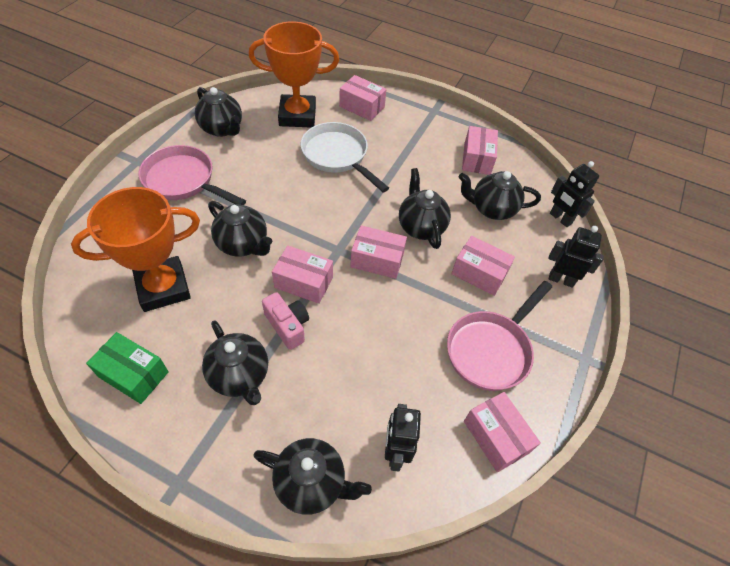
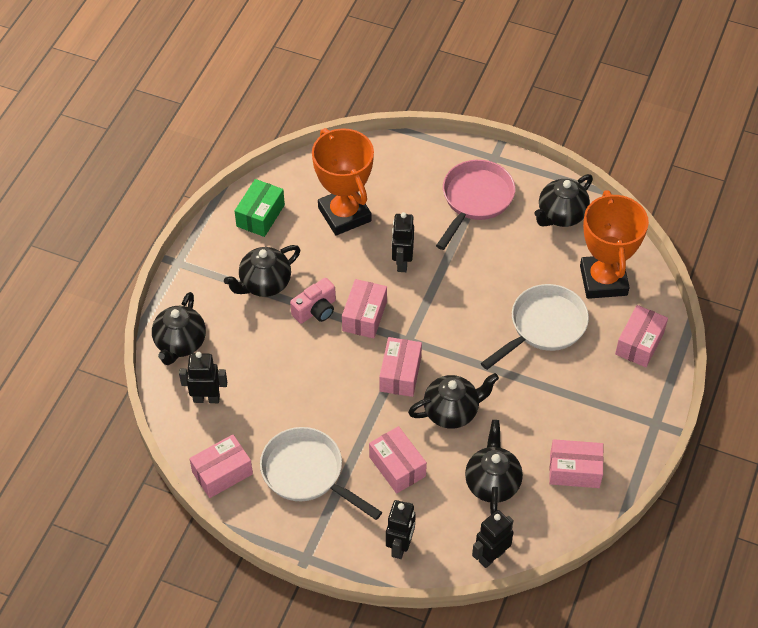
camera: 90 degrees right, 0 degrees up
(243, 244) = (402, 262): black teapot -> black robot
(479, 273) = (397, 466): pink box -> pink box turned 60 degrees counterclockwise
(491, 350) = (307, 473): pink pan -> white pan

